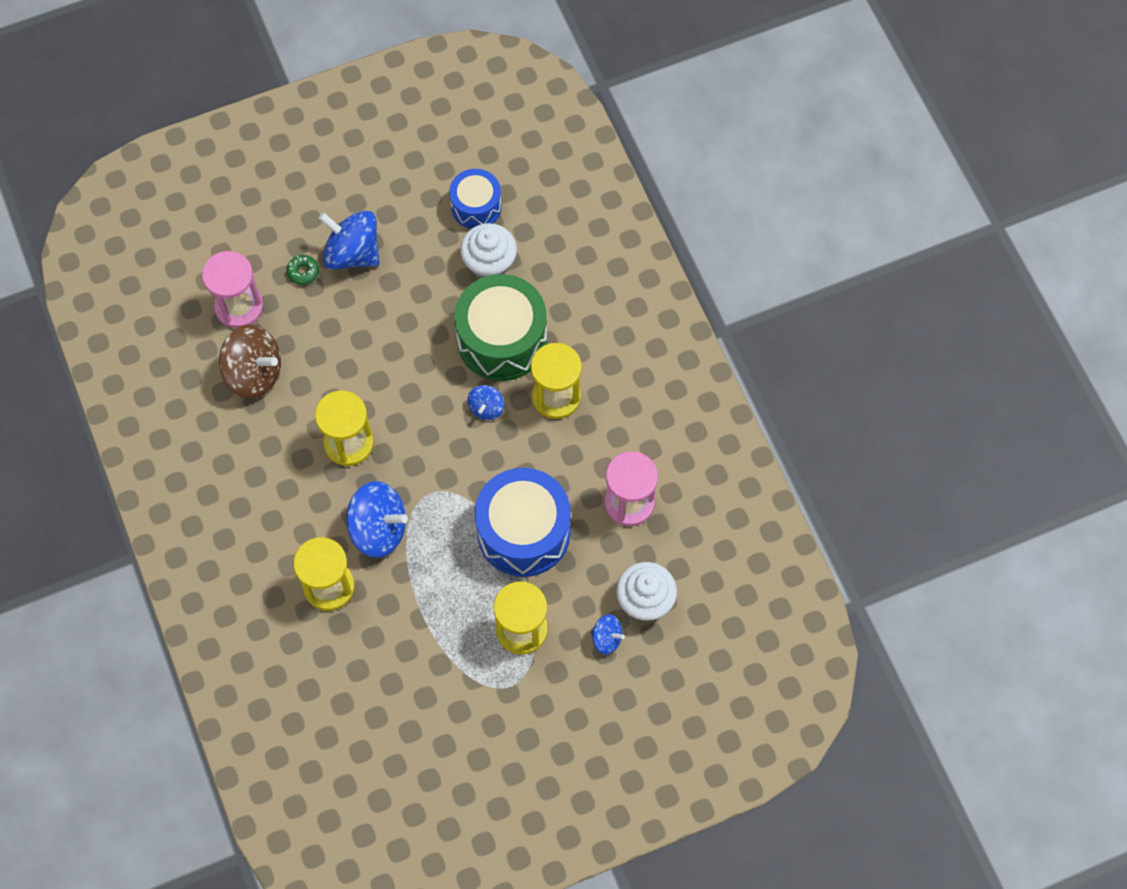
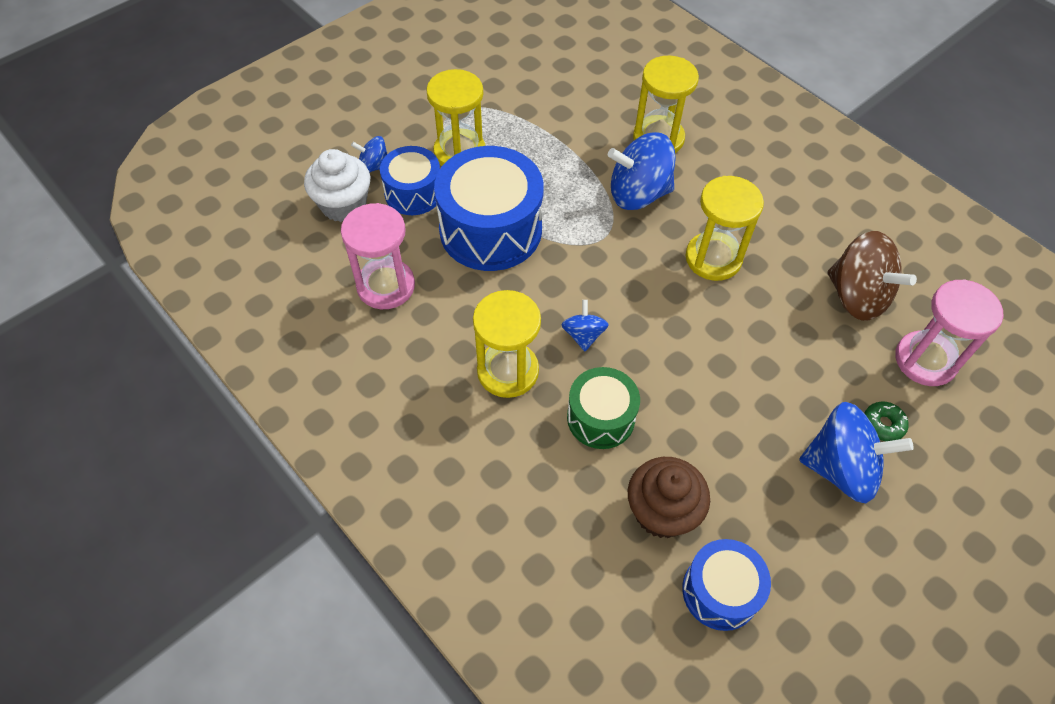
camera: 160 degrees right, 10 degrees down
(254, 373) = (857, 296): brown spinning top -> brown spinning top turned 135 degrees counterclockwise
(489, 263) = (662, 512): white cupcake -> brown cupcake
(502, 339) = (600, 418): green drum -> green drum, size x0.58
(579, 594) = (413, 193): none -> blue drum

